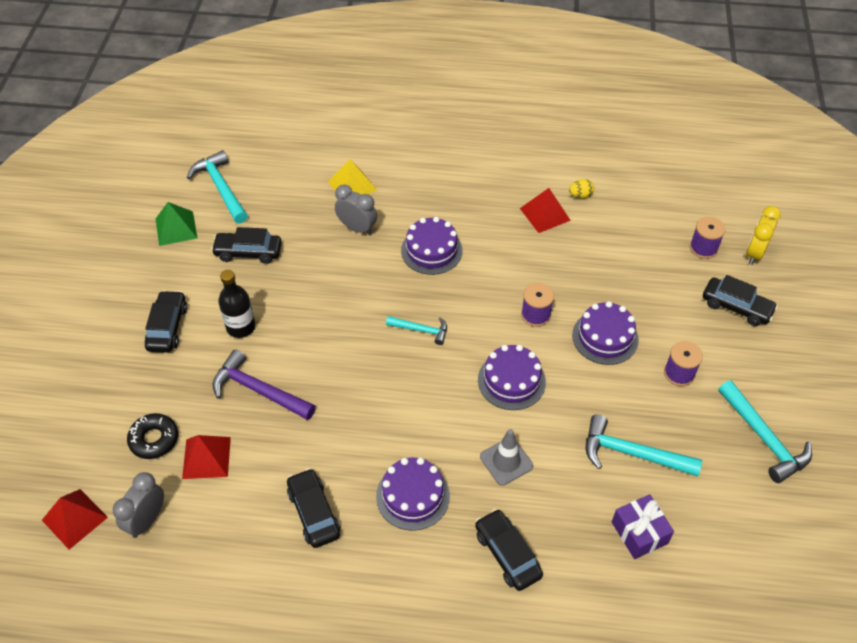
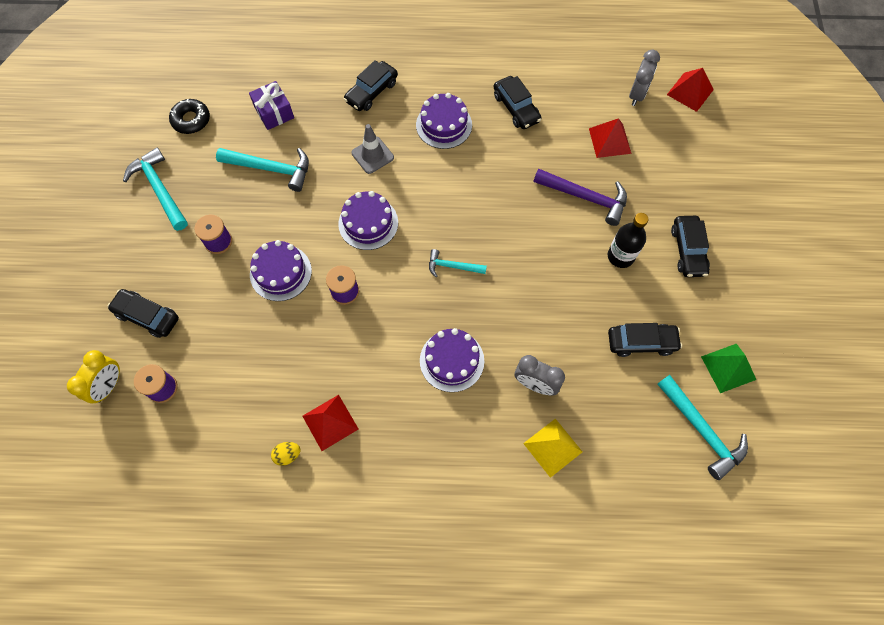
camera: 175 degrees right, 15 degrees up
(154, 439) = (656, 151): black donut -> black donut (191, 120)
(507, 554) = (371, 92): black car -> black car turned 75 degrees clockwise

